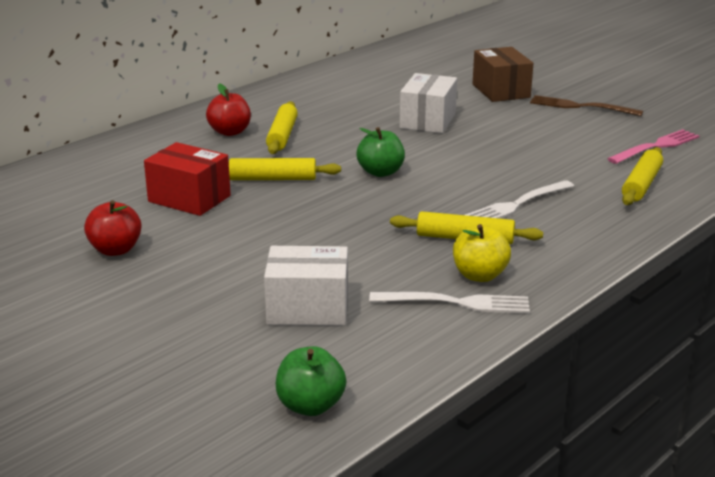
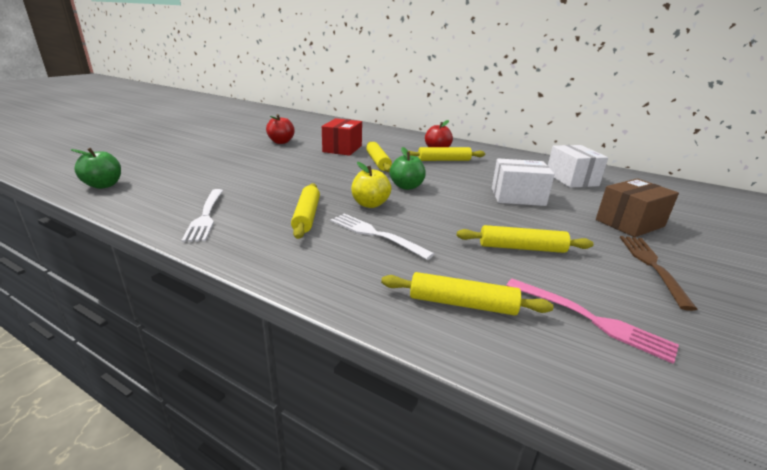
camera: 75 degrees right, 0 degrees up
(308, 308) = (211, 179): white box -> white box (571, 179)
(479, 275) = (246, 223): yellow apple -> yellow apple (370, 204)
(548, 145) = (521, 248): none -> yellow rolling pin

